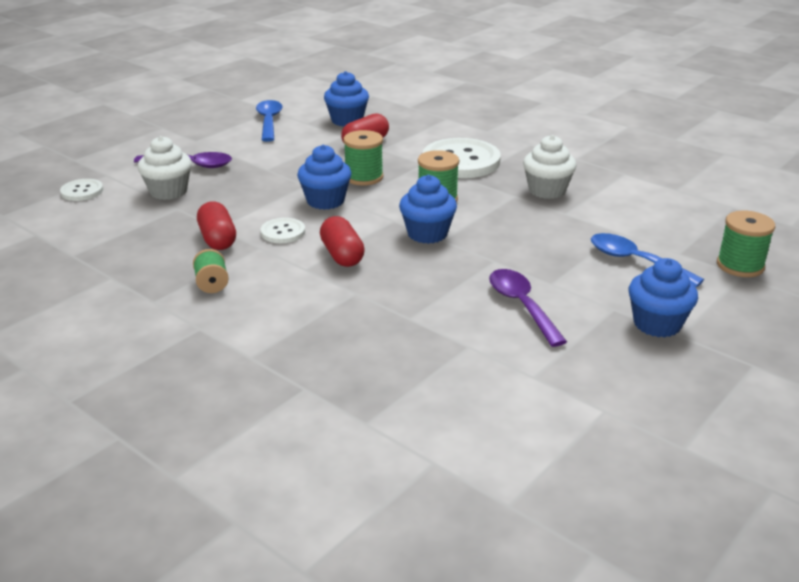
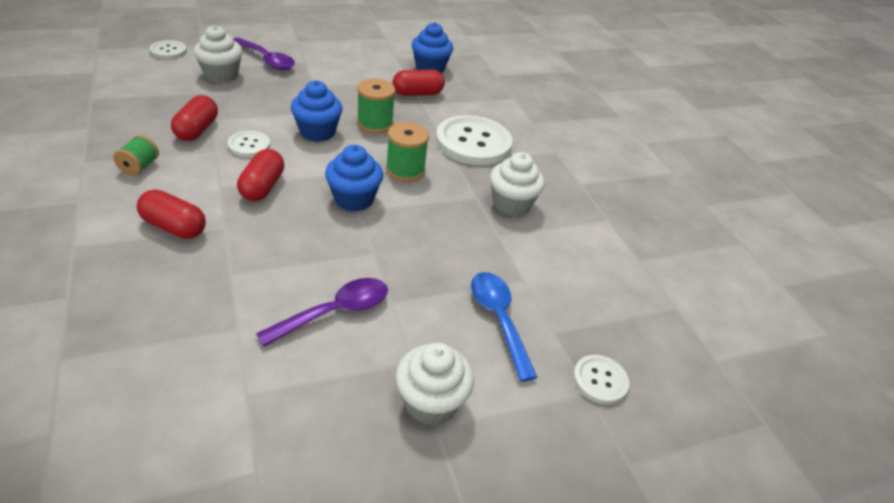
camera: 25 degrees right, 10 degrees up
(269, 121) = (370, 46): blue spoon -> none
(314, 309) = (174, 227): none -> red capsule
(521, 306) = (335, 312): purple spoon -> purple spoon turned 45 degrees clockwise
(657, 324) = (430, 402): blue cupcake -> white cupcake
(740, 266) = (600, 380): green spool -> white button

